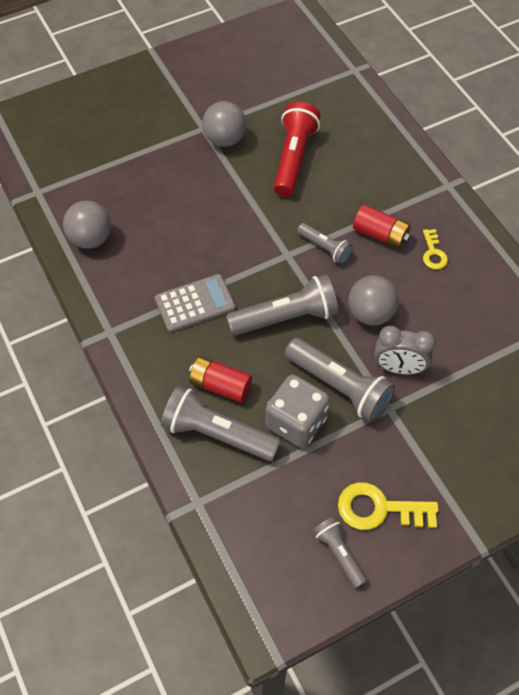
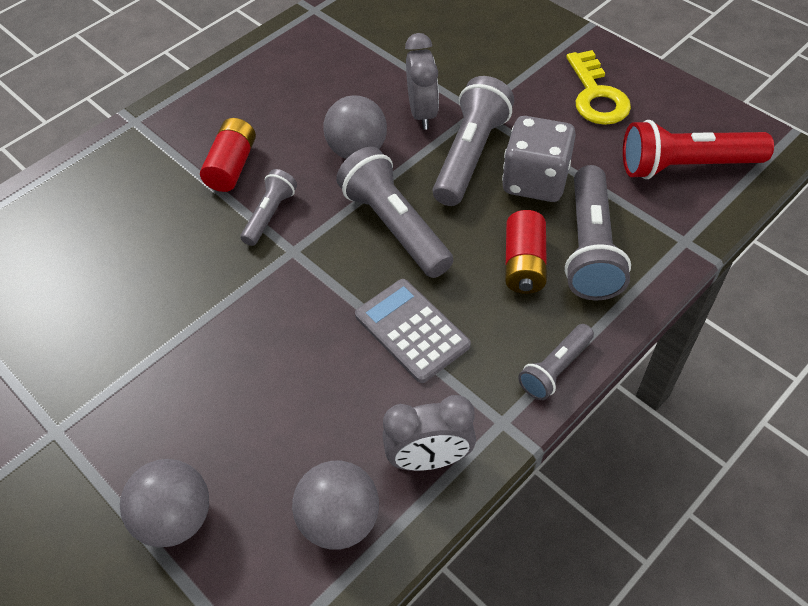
camera: 105 degrees left, 5 degrees down
(104, 288) = (429, 459): none -> grey clock
(224, 139) = (79, 391): grey ball -> grey ball (176, 518)
(293, 158) = (110, 289): red flashlight -> red flashlight (686, 166)
(339, 554) = (662, 113): grey flashlight -> grey flashlight (555, 369)
(433, 253) = (248, 115): yellow key -> none

